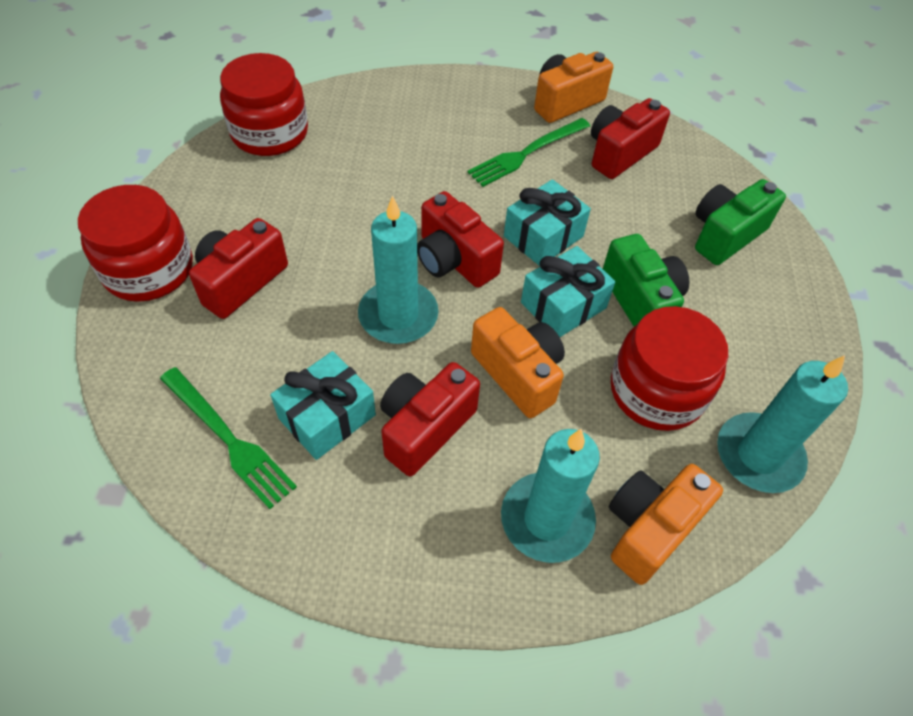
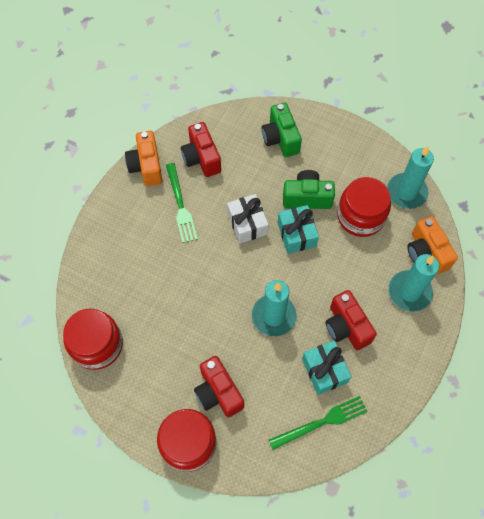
camera: 65 degrees left, 10 degrees up
(454, 260) = (246, 275): red camera -> none
(518, 373) = (330, 272): orange camera -> none
(543, 236) = (247, 224): turquoise gift -> white gift

